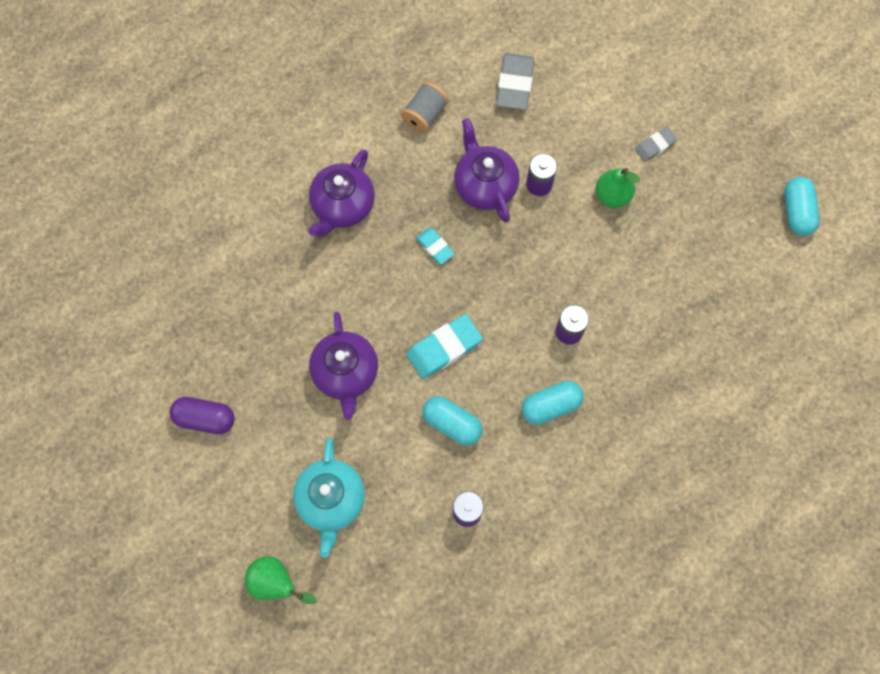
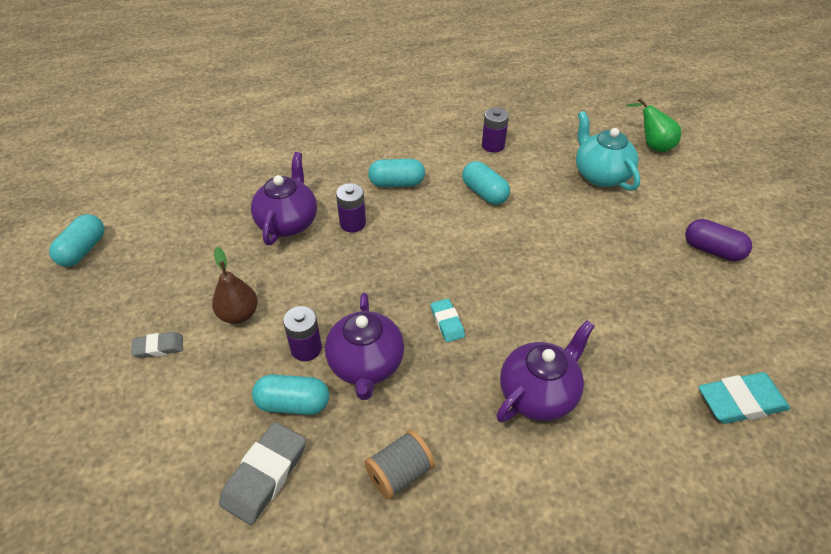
camera: 160 degrees left, 25 degrees down
(331, 500) = (600, 175): turquoise teapot -> turquoise teapot turned 45 degrees counterclockwise
(346, 373) = (570, 247): purple teapot -> purple teapot (288, 222)
(444, 348) = (471, 241): turquoise eraser -> turquoise eraser (740, 402)
(523, 137) = (293, 404): none -> turquoise capsule
(612, 196) = (239, 314): green pear -> brown pear

